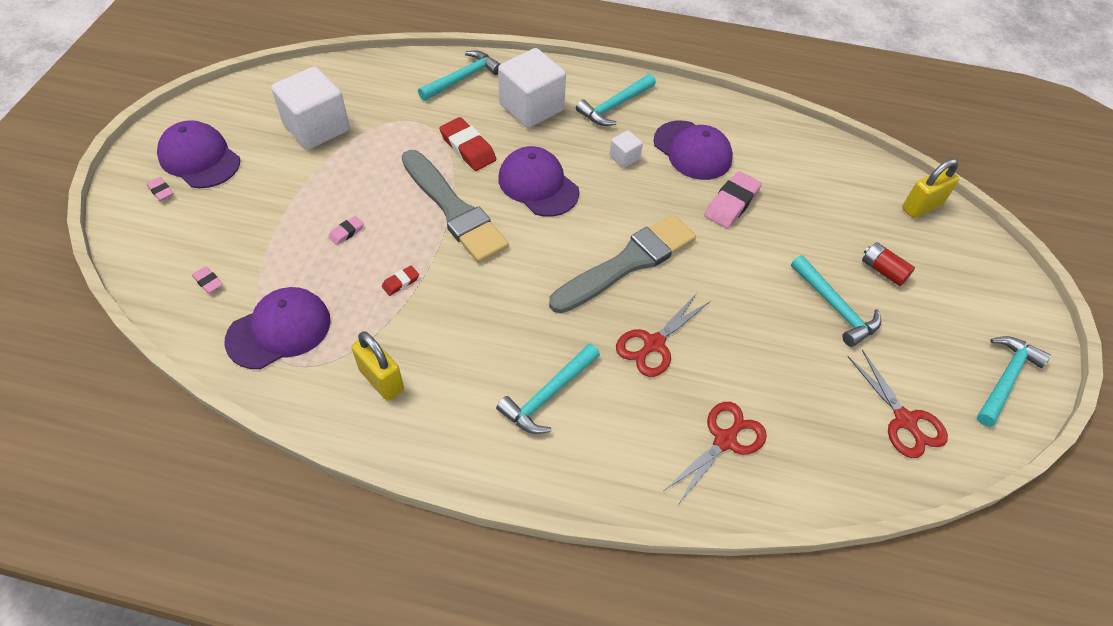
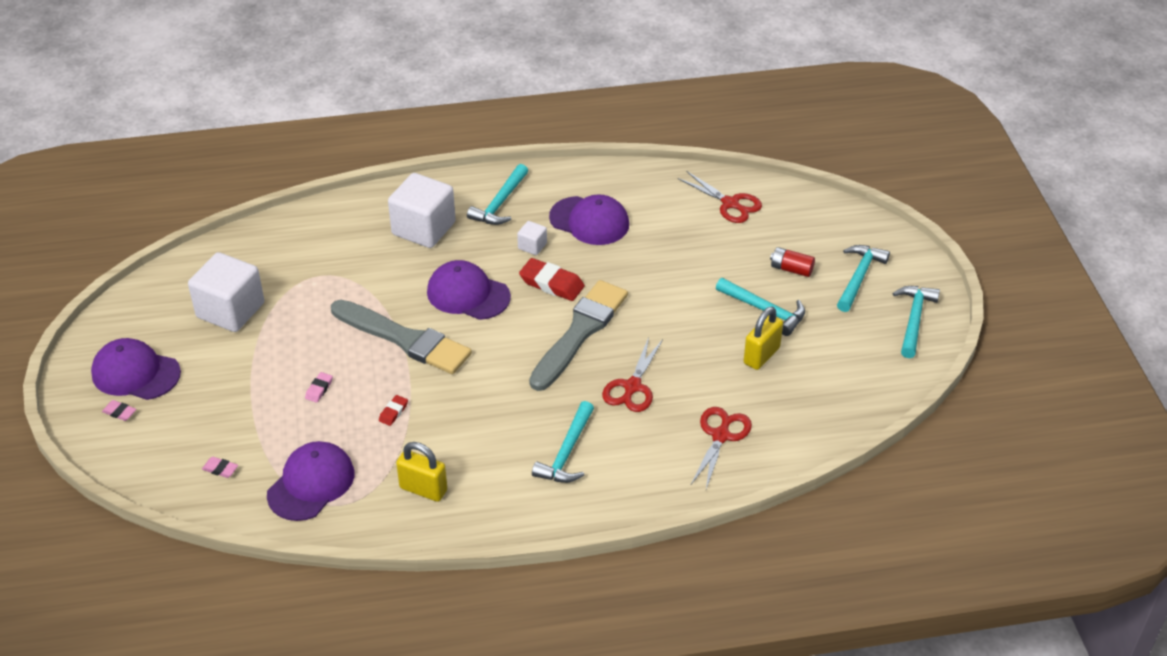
camera: 20 degrees left, 10 degrees down
(462, 78) = (342, 222): turquoise hammer -> turquoise hammer (858, 277)
(468, 148) = (385, 283): red eraser -> red eraser (551, 284)
(731, 203) = (644, 255): pink eraser -> none
(905, 421) = (850, 375): red scissors -> red scissors (730, 204)
(921, 207) = (803, 207): yellow padlock -> yellow padlock (761, 355)

